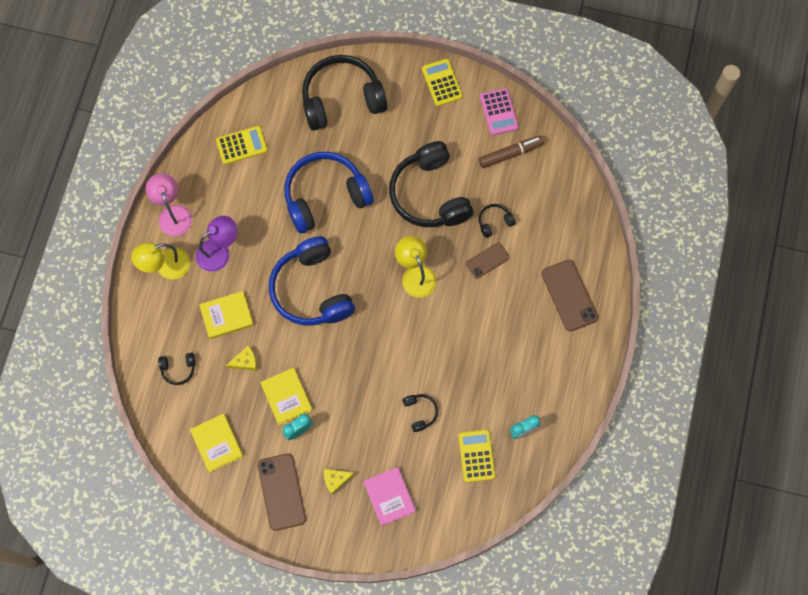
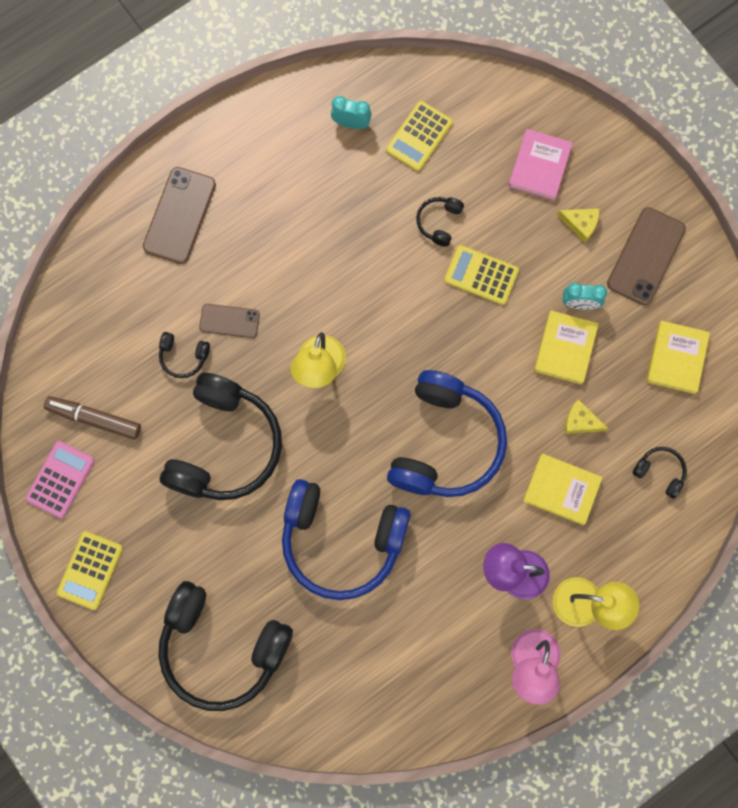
camera: 140 degrees left, 5 degrees up
(241, 145) = (386, 687): yellow calculator -> yellow calculator (481, 275)

